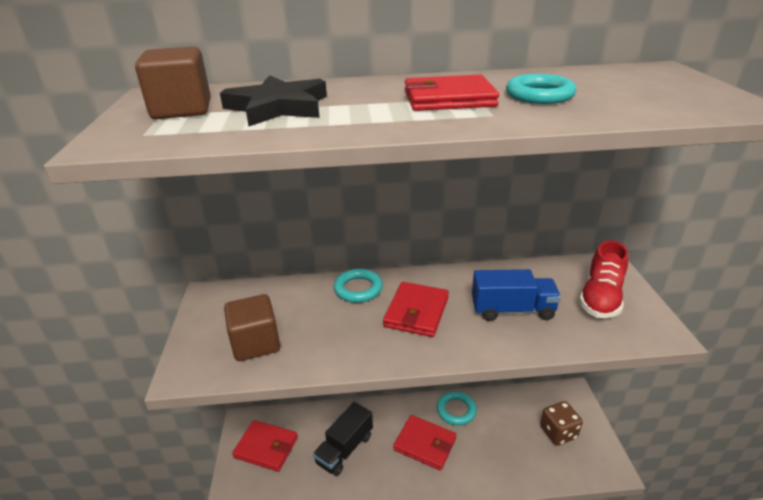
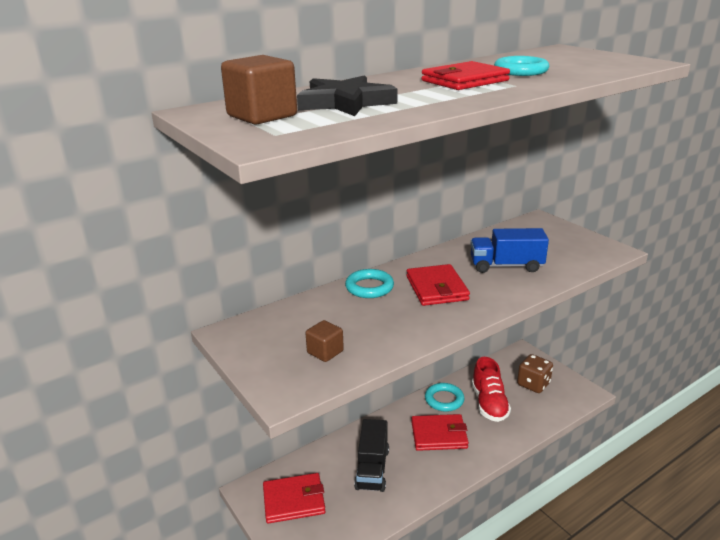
camera: 30 degrees left, 5 degrees down
(255, 343) = (325, 352): brown cube -> brown cube, size x0.61
(512, 310) = (506, 266): blue truck -> blue truck turned 150 degrees counterclockwise
(600, 298) = (556, 241): red shoe -> red shoe (489, 403)

